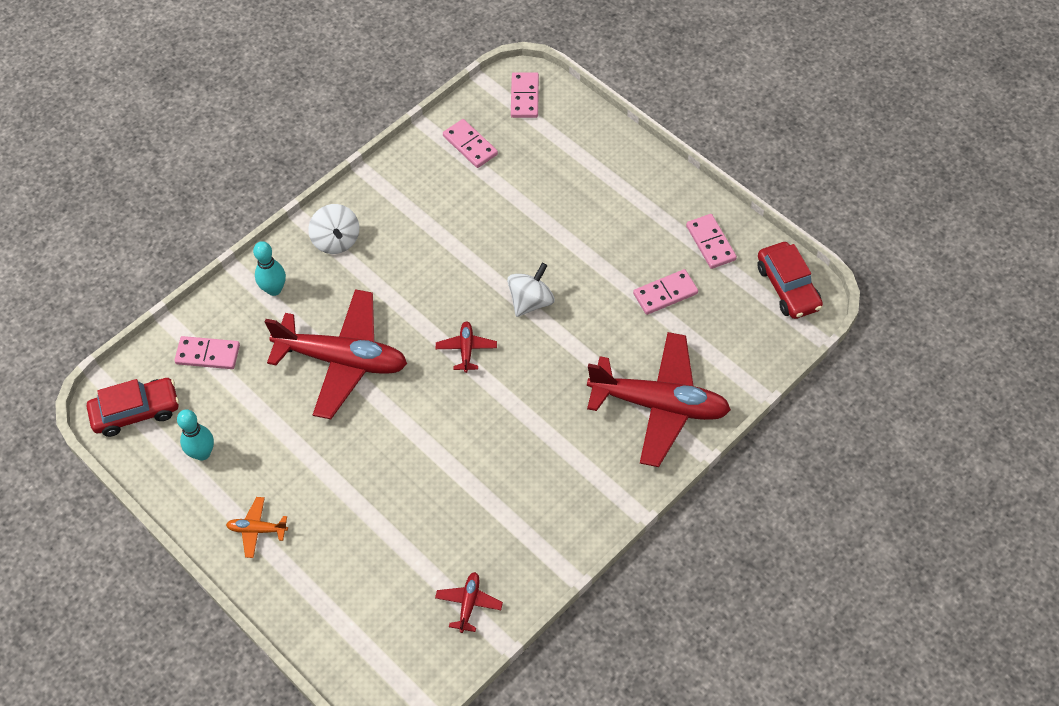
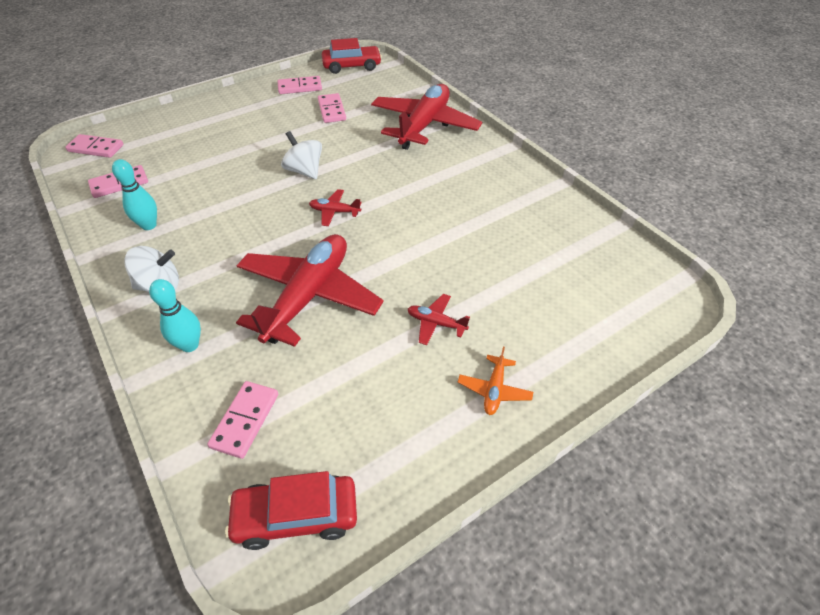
camera: 80 degrees left, 10 degrees down
(136, 411) = (296, 516): red car -> red car turned 90 degrees counterclockwise
(202, 453) = (383, 438): turquoise bowling pin -> turquoise bowling pin (149, 225)
(469, 604) = (585, 240): red plane -> red plane (436, 323)

